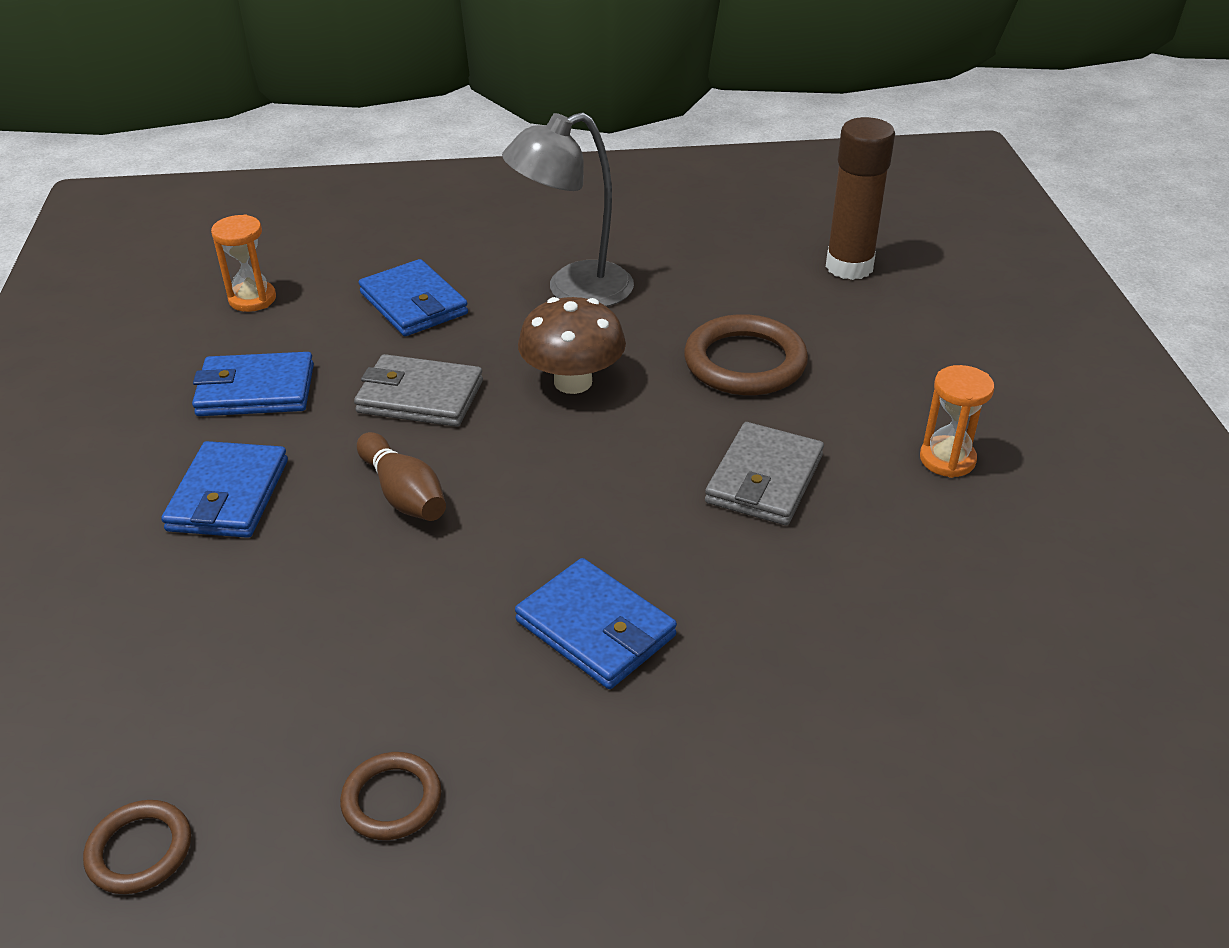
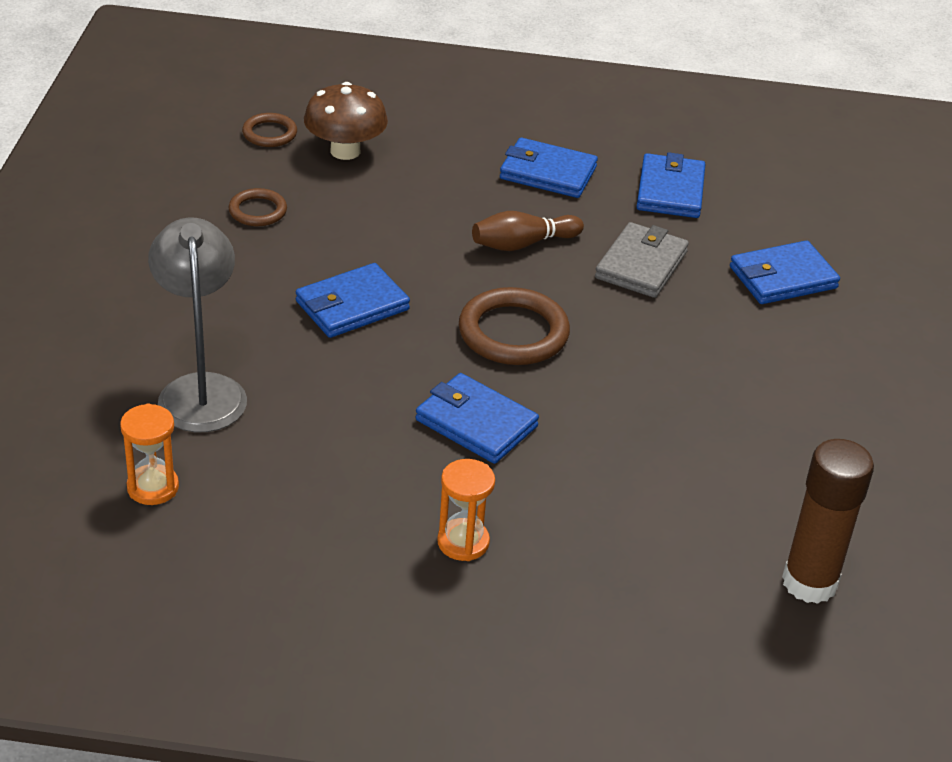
camera: 100 degrees right, 0 degrees up
(252, 299) = (804, 197): orange hourglass -> orange hourglass (153, 487)
(573, 290) = (790, 373): grey lamp -> grey lamp (201, 390)
(573, 382) = (641, 346): brown mushroom -> brown mushroom (345, 151)
(745, 362) = (645, 455): brown ring -> brown ring (513, 333)
(764, 479) = (476, 423): grey wallet -> blue wallet

